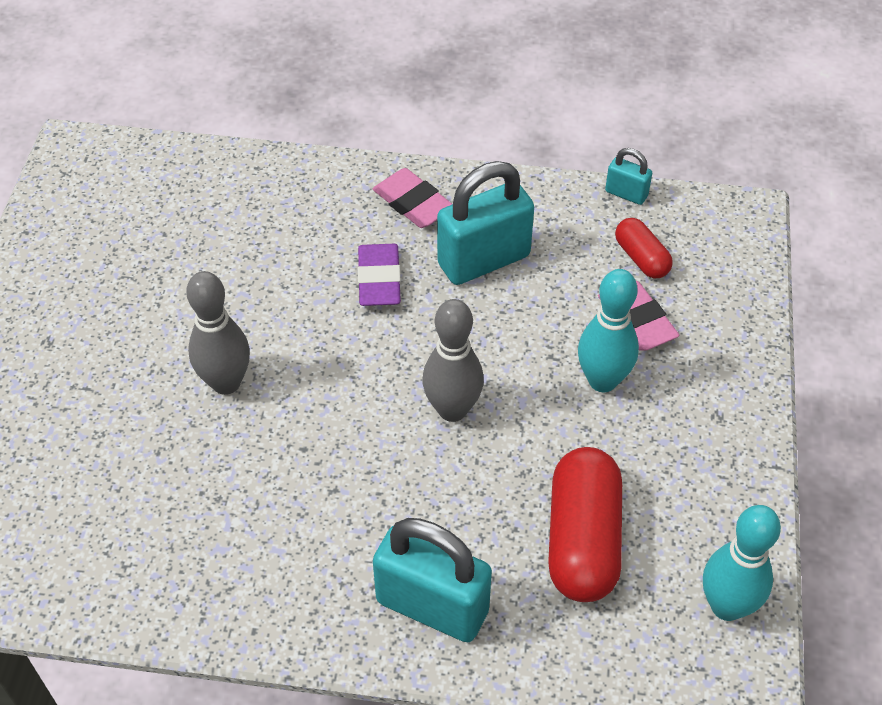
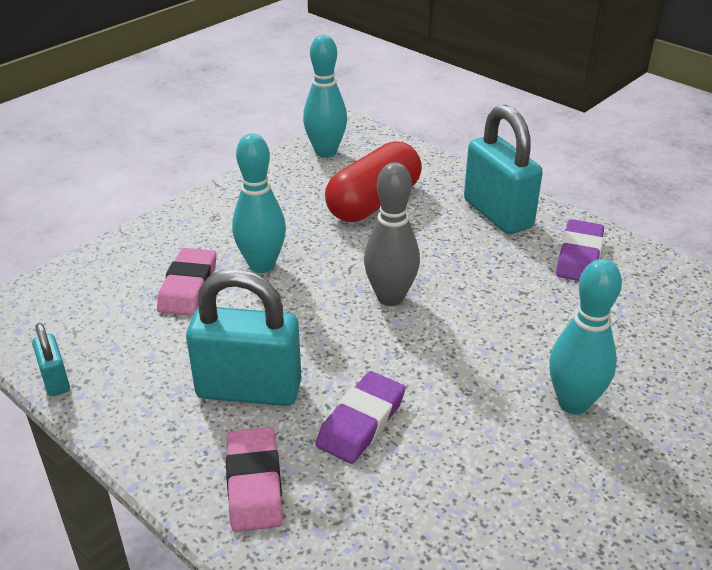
camera: 145 degrees left, 15 degrees down
(226, 383) = (573, 403): grey bowling pin -> turquoise bowling pin
(302, 581) = (579, 256): none -> purple eraser
(641, 258) = (122, 324): red capsule -> none

